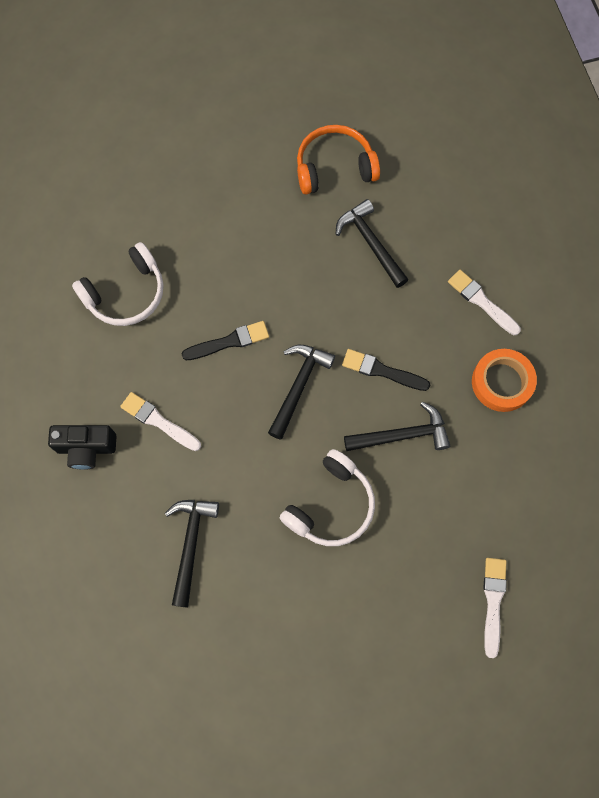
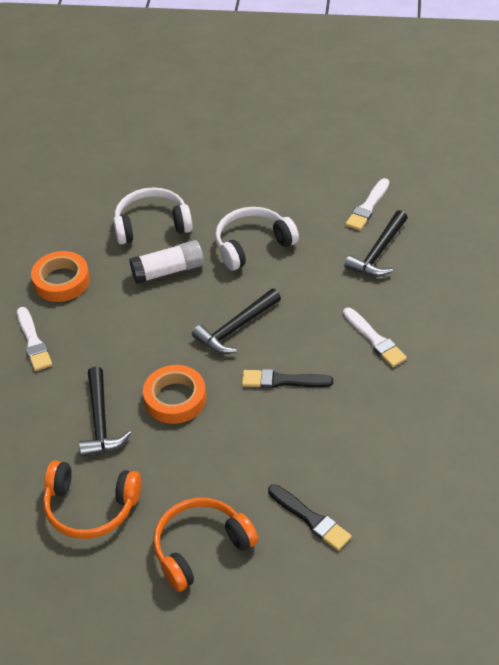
camera: 155 degrees left, 25 degrees down
(86, 448) = (448, 339): black camera -> none
(126, 294) = (369, 453): white headphones -> white headphones (152, 225)
(232, 166) = (200, 548): none -> orange headphones
(318, 288) = (175, 398): none -> orange tape
(382, 371) = (156, 318): black brush -> black brush (311, 519)
(402, 435) = (168, 271): black hammer -> white glue stick
(493, 602) = (165, 164): white brush -> white brush (367, 207)

